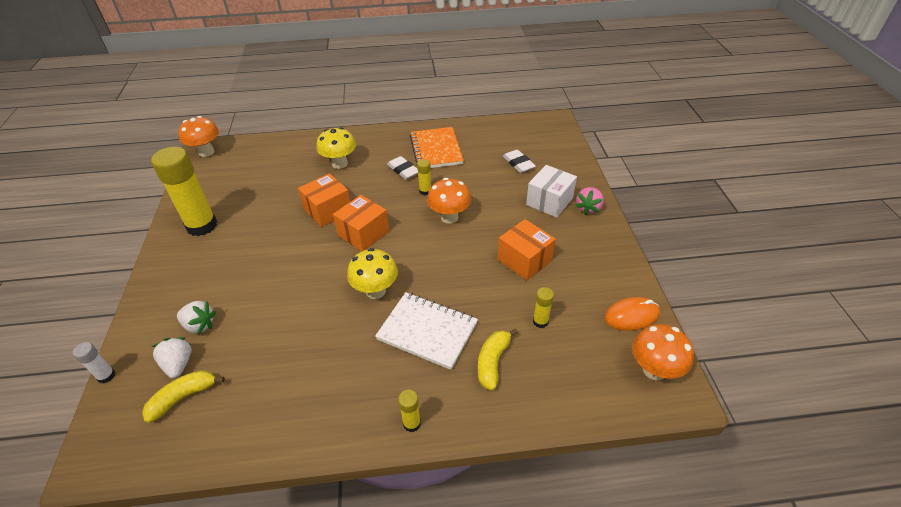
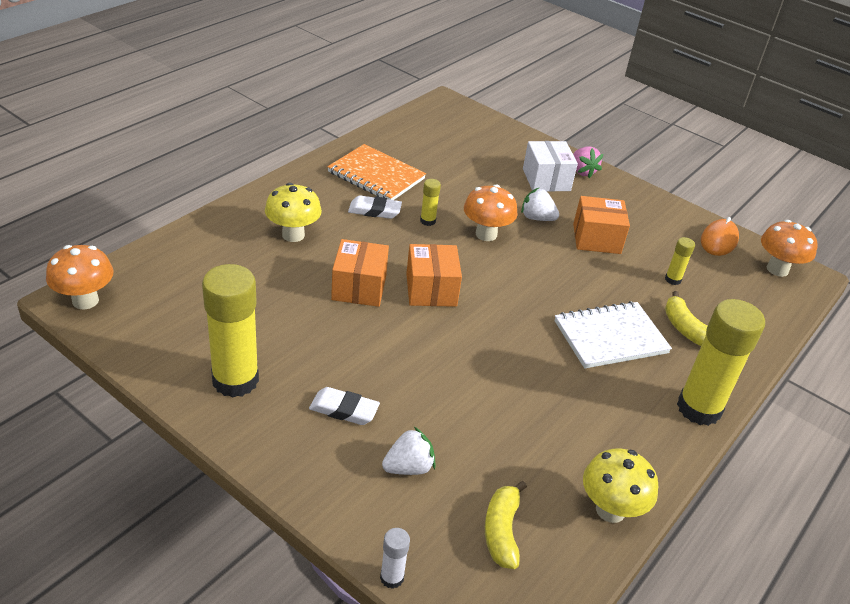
camera: 50 degrees left, 5 degrees down
(179, 364) = (449, 512): white strawberry -> white strawberry (537, 218)
(375, 291) = (522, 332): yellow mushroom -> yellow mushroom (610, 510)
(411, 423) = (699, 408): yellow glue stick -> yellow glue stick, size x2.29
(518, 164) = (473, 157): white eraser -> white eraser (344, 410)

